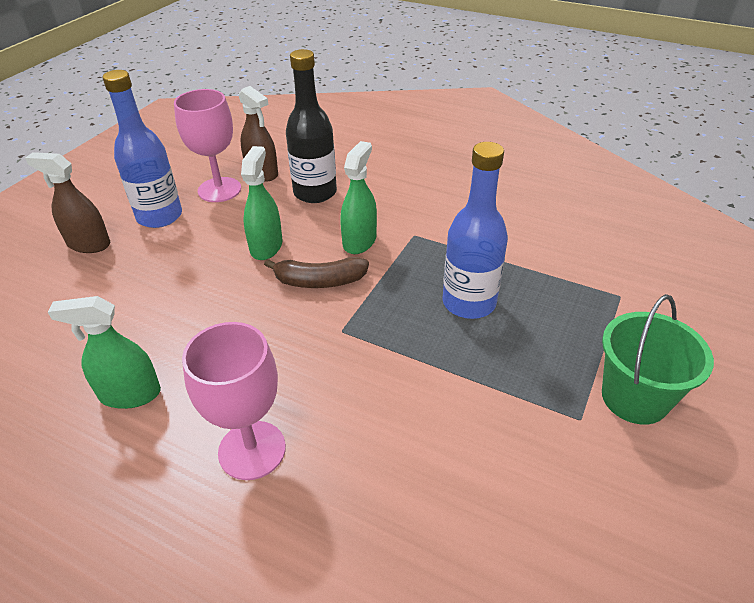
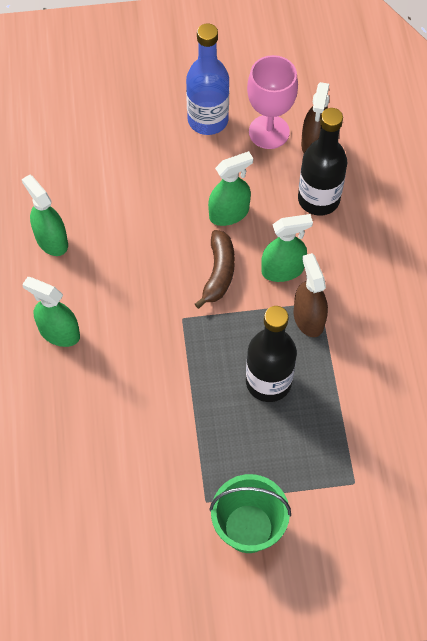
camera: 55 degrees right, 20 degrees up
(88, 244) = (147, 104): brown spray bottle -> brown spray bottle (308, 318)
(252, 450) = (59, 333): pink goblet -> green spray bottle
(319, 281) = (219, 273): brown banana -> brown banana turned 135 degrees counterclockwise
(469, 303) = (268, 382): blue bottle -> black bottle

